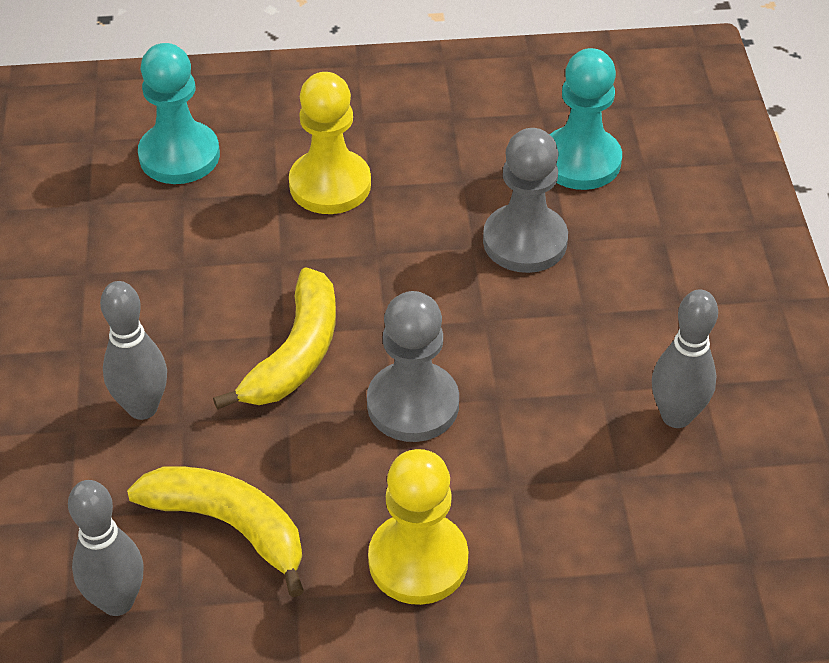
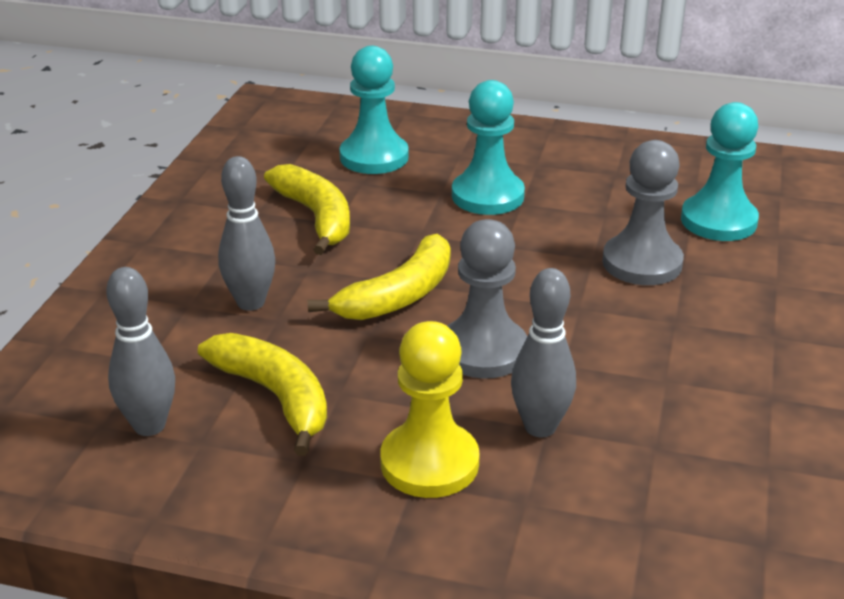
camera: 20 degrees right, 15 degrees down
(156, 265) = (316, 217): none -> yellow banana
(330, 185) = (487, 196): yellow pawn -> turquoise pawn
(676, 416) = (733, 414): grey bowling pin -> grey bowling pin (540, 427)

